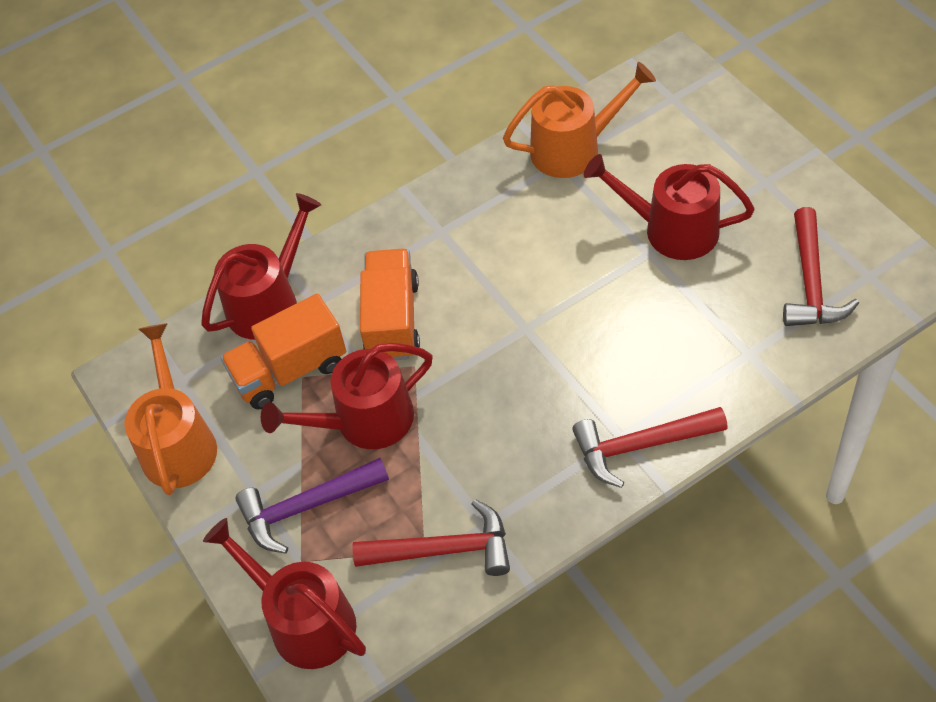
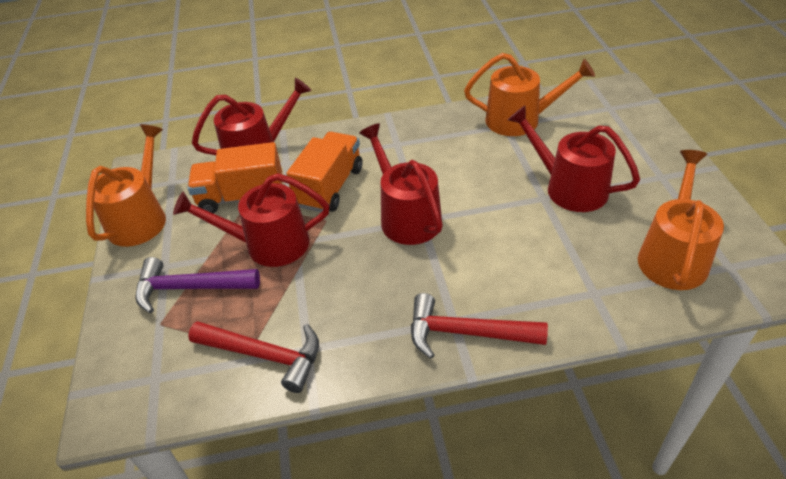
camera: 20 degrees right, 10 degrees down
(304, 621) = (130, 369): red watering can -> red watering can (406, 217)
(811, 282) = (672, 256): red hammer -> orange watering can

